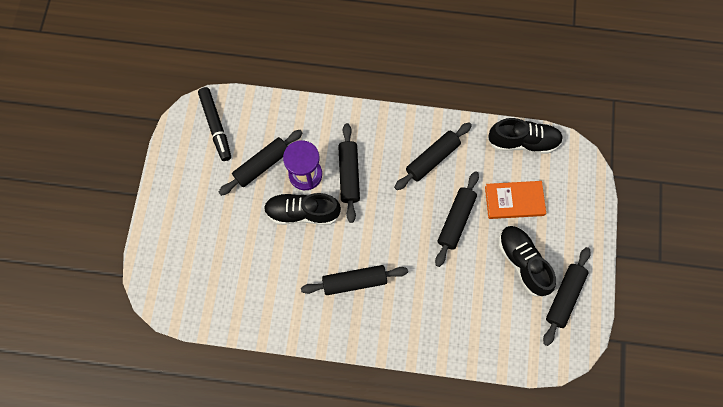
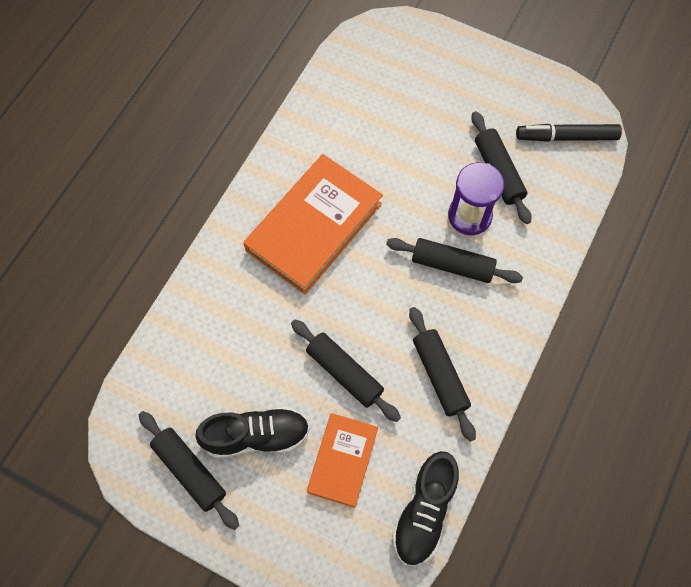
camera: 110 degrees right, 5 degrees down
(302, 212) = (421, 198): black shoe -> none
(354, 281) = (314, 227): black rolling pin -> orange book

